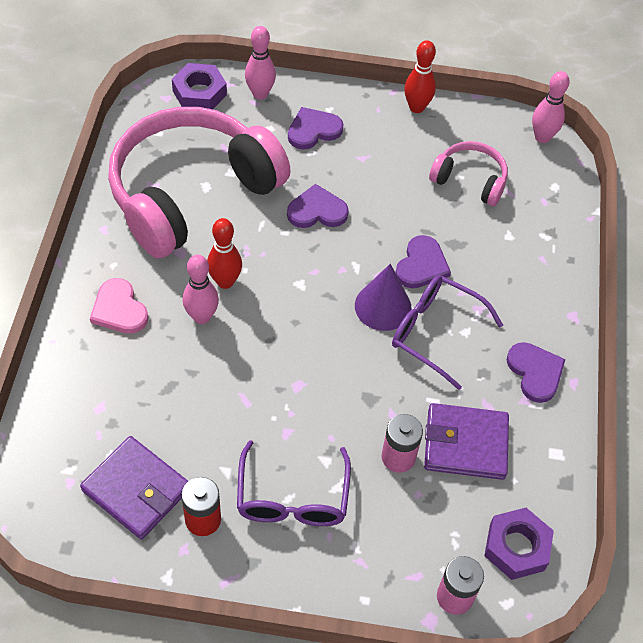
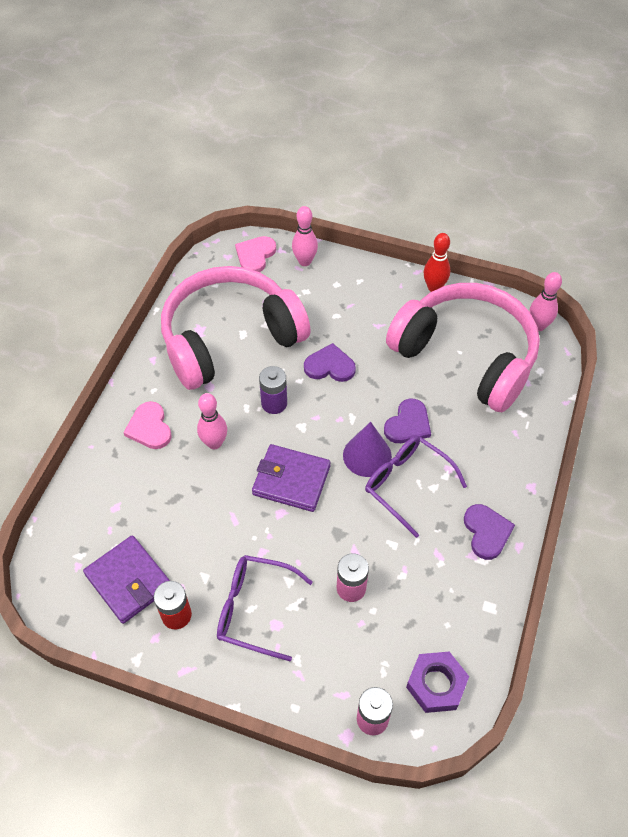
camera: 15 degrees right, 0 degrees up
(199, 93) = (255, 255): purple nut -> pink heart
(225, 281) = (240, 416): red bowling pin -> none
(262, 262) = (274, 403): none -> purple battery
(292, 498) = (254, 609): purple glasses -> purple glasses turned 90 degrees clockwise
(313, 130) = (342, 297): purple heart -> none
(465, 444) = (411, 585): purple wallet -> purple wallet (291, 480)
(470, 180) = (466, 356): pink headphones -> pink headphones, size x2.18

